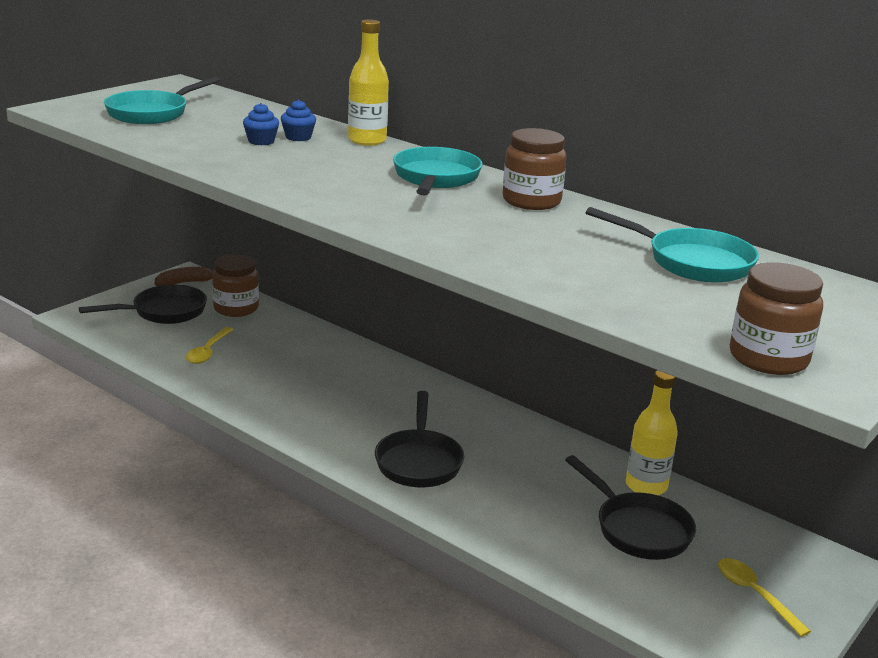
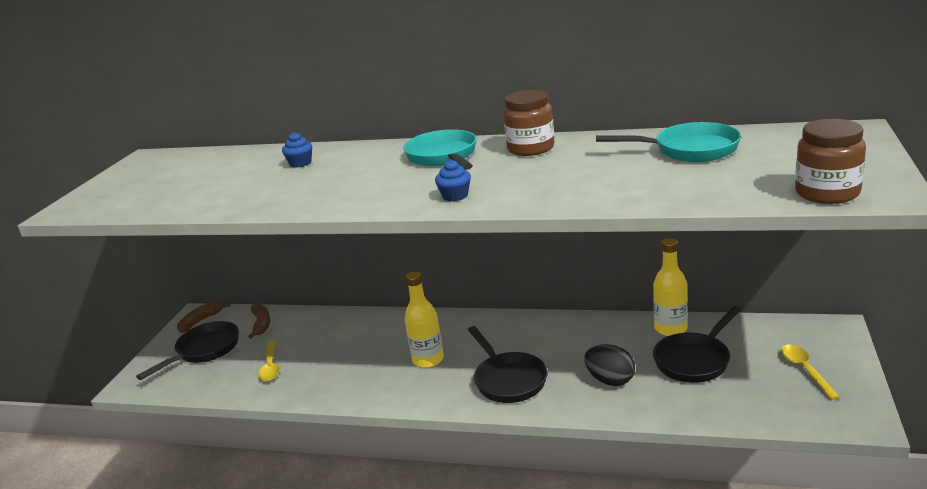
camera: 20 degrees left, 0 degrees up
(152, 113) = (156, 185): turquoise pan -> none
(236, 308) = (261, 324): brown jar -> brown banana
(261, 141) = (275, 176): blue cupcake -> blue cupcake (455, 196)
(367, 140) = (355, 148): yellow bottle -> yellow bottle (428, 360)
(523, 508) = (610, 380): none -> black egg
(638, 529) = (695, 360): black pan -> black pan turned 105 degrees clockwise
(754, 594) = (805, 370): yellow spoon -> yellow spoon turned 45 degrees clockwise

